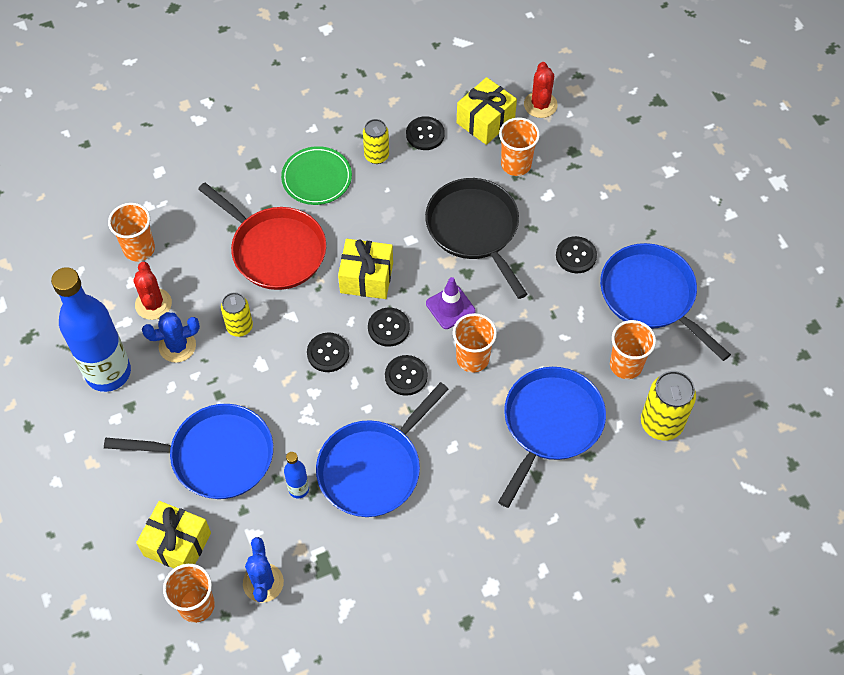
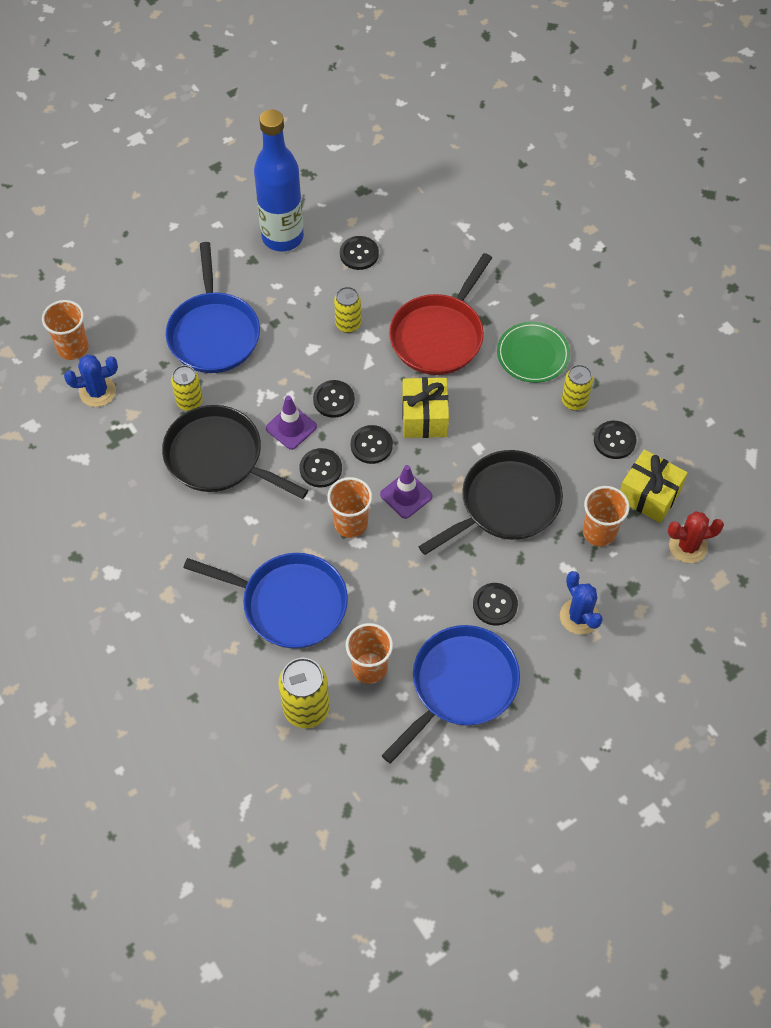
camera: 80 degrees right, 0 degrees up
(139, 249) = (415, 230): orange cup -> none
(153, 304) = (359, 254): red cactus -> black button
(177, 346) = (318, 281): blue cactus -> blue cactus (579, 616)
(177, 544) = (126, 322): yellow gift -> none
(298, 489) = (189, 402): blue bottle -> yellow can
(352, 396) = (291, 427): none -> purple traffic cone
(373, 468) = (218, 457): blue pan -> black pan

